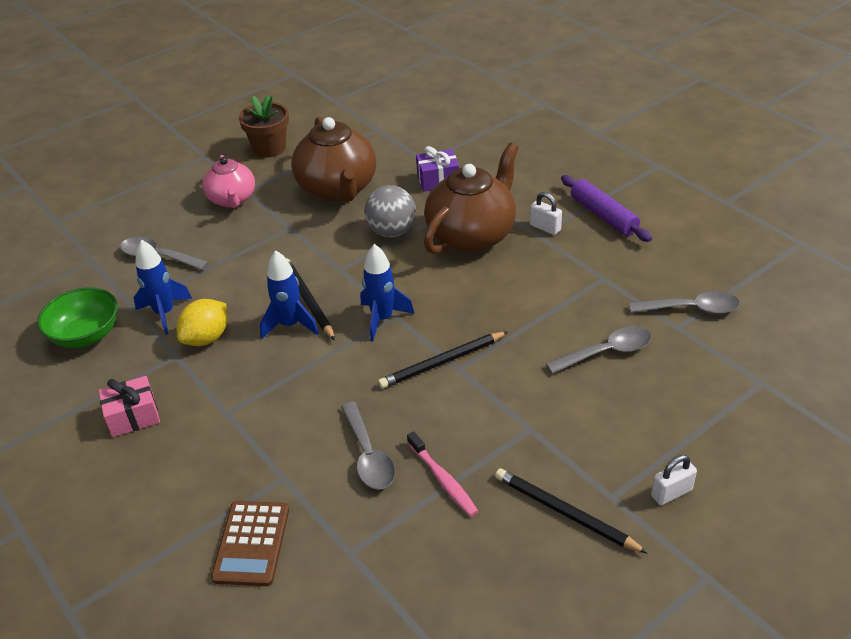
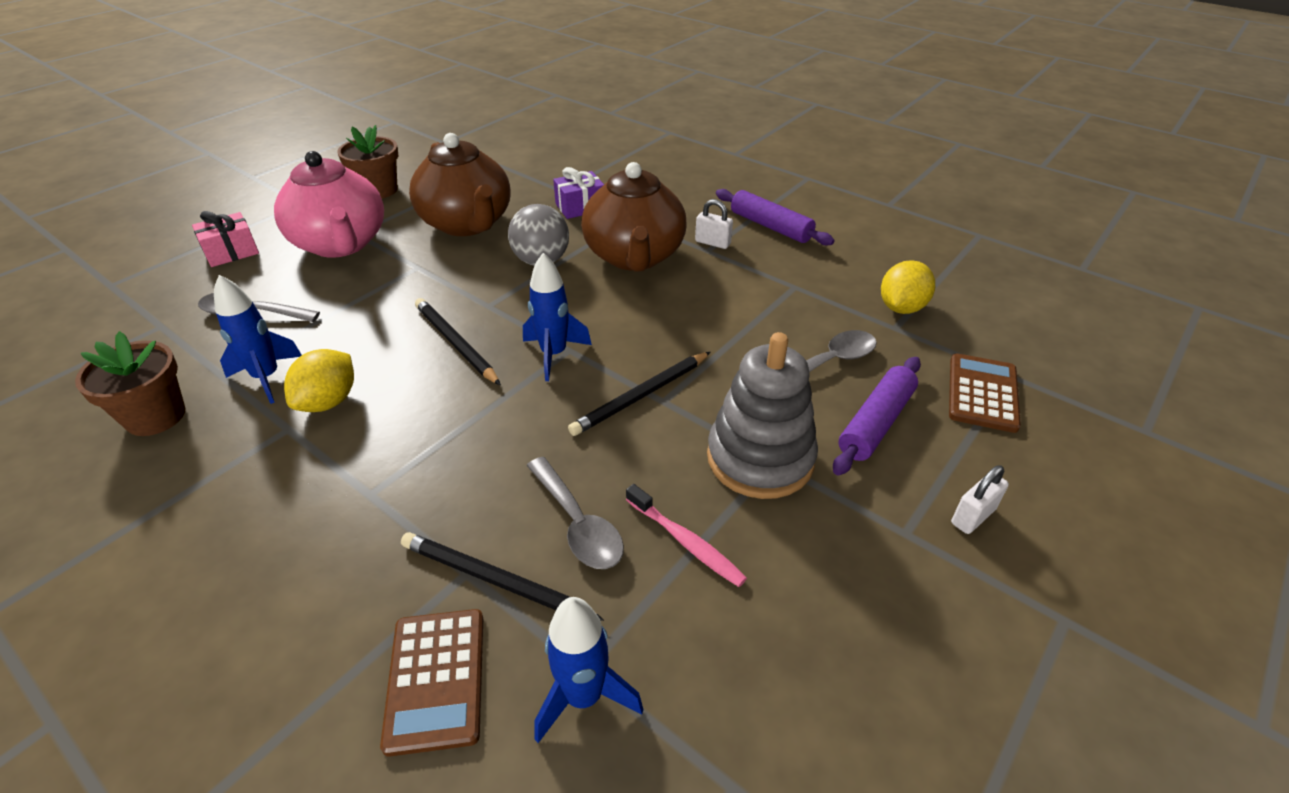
camera: 15 degrees left, 0 degrees up
(86, 335) = (156, 416): green bowl -> brown flower pot
(133, 416) = (232, 517): pink gift -> pink gift (231, 252)
(232, 199) = (341, 244): pink teapot -> pink teapot, size x1.63
(290, 325) = (438, 374): blue rocket -> blue rocket (583, 696)
(472, 235) = (634, 256): brown teapot -> brown teapot turned 150 degrees clockwise
(520, 425) = (760, 458): none -> grey stacking toy
(565, 513) = (856, 562): black pencil -> black pencil (495, 580)
(625, 409) = (876, 423): none -> purple rolling pin
(691, 309) = (901, 308): grey spoon -> yellow lemon
(728, 395) = (982, 393): none -> brown calculator

